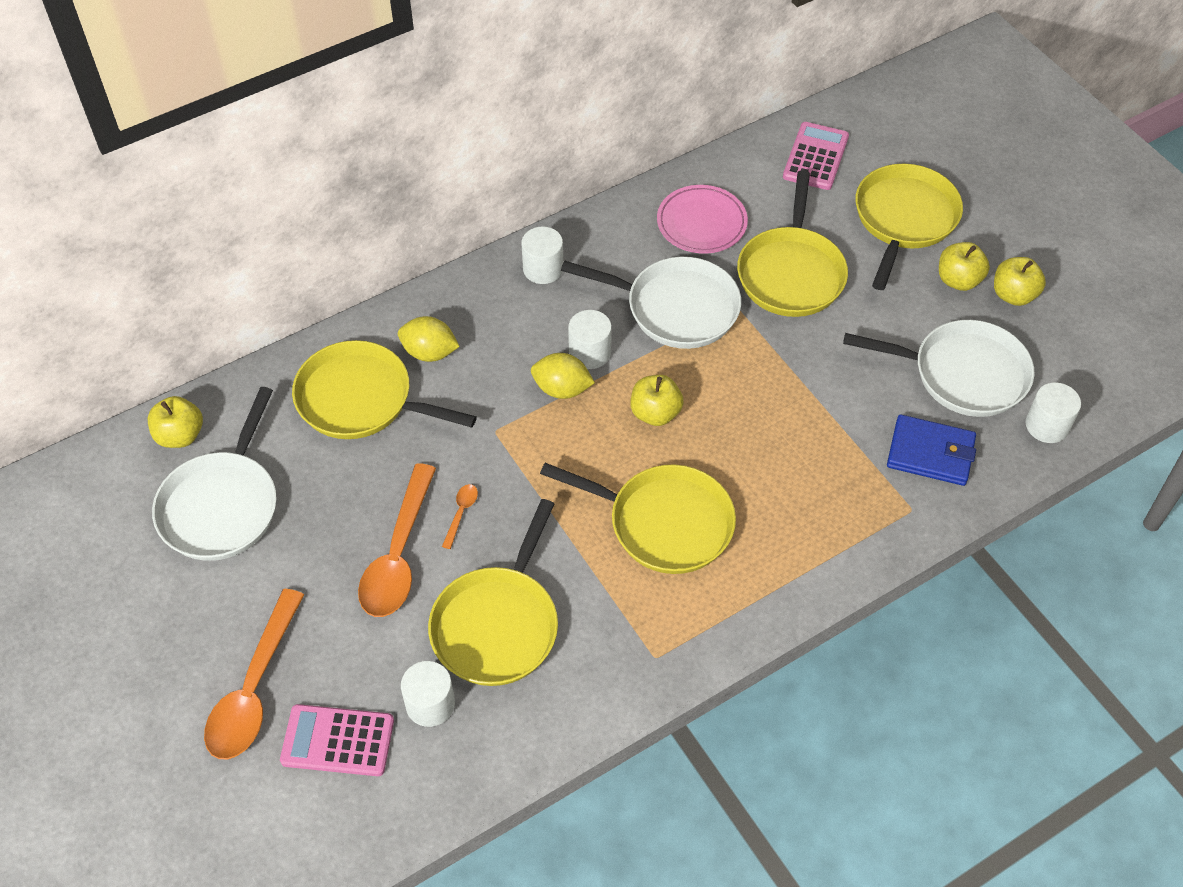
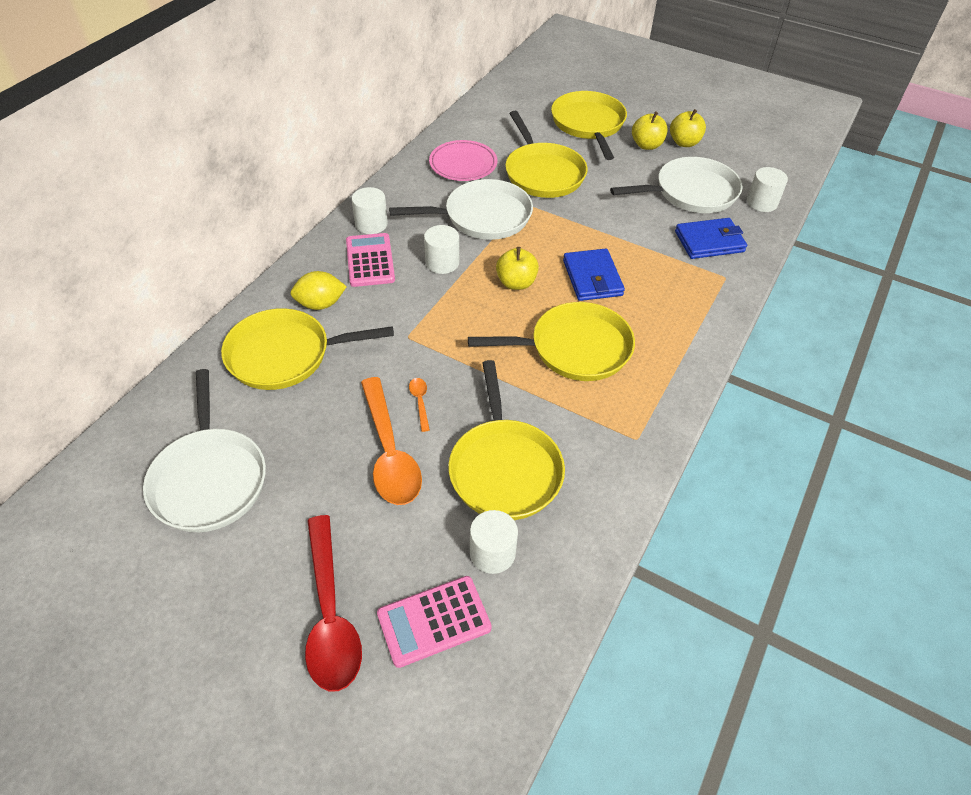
camera: 30 degrees left, 5 degrees down
(180, 435) = (137, 440): yellow apple -> none
(254, 688) = (330, 614): orange spoon -> red spoon
(562, 389) = (438, 292): yellow lemon -> none
(748, 443) = (592, 278): none -> blue wallet
(816, 157) = (509, 108): pink calculator -> pink calculator (370, 260)

